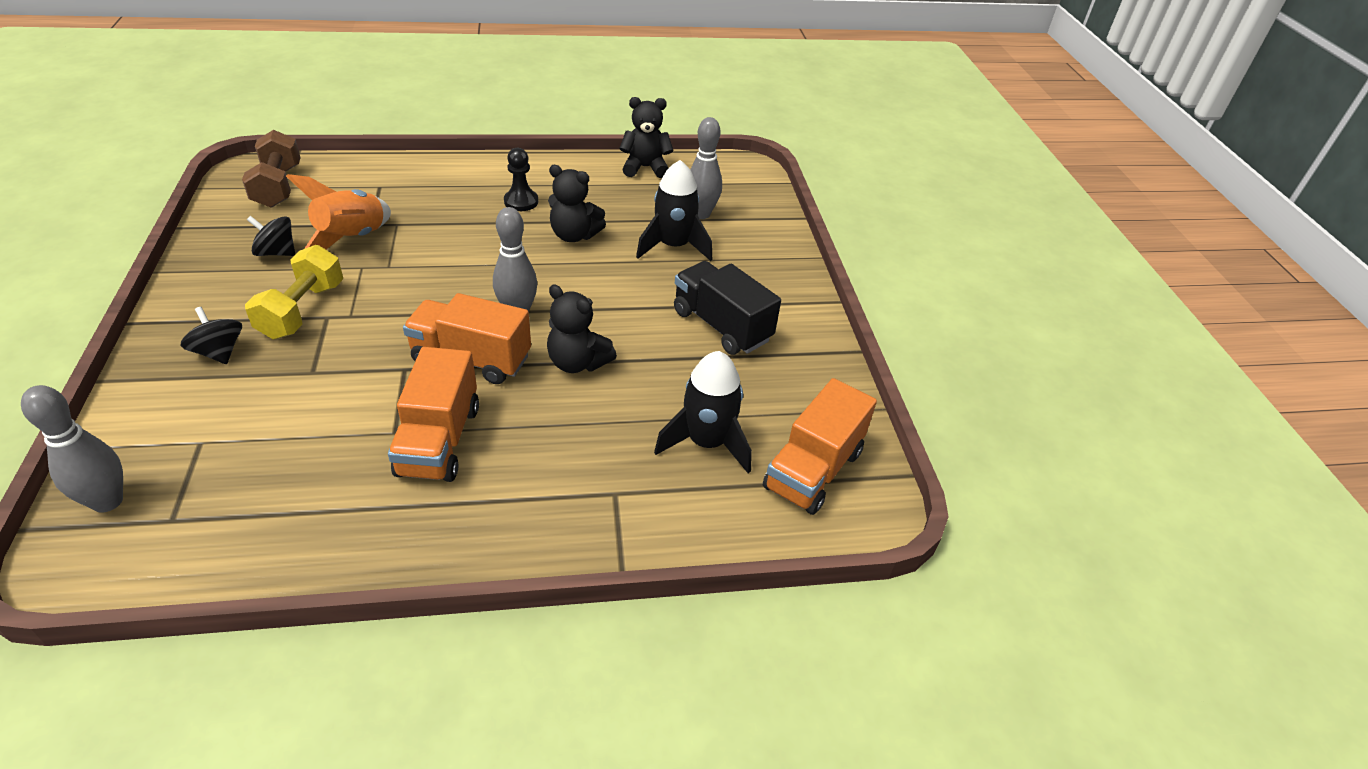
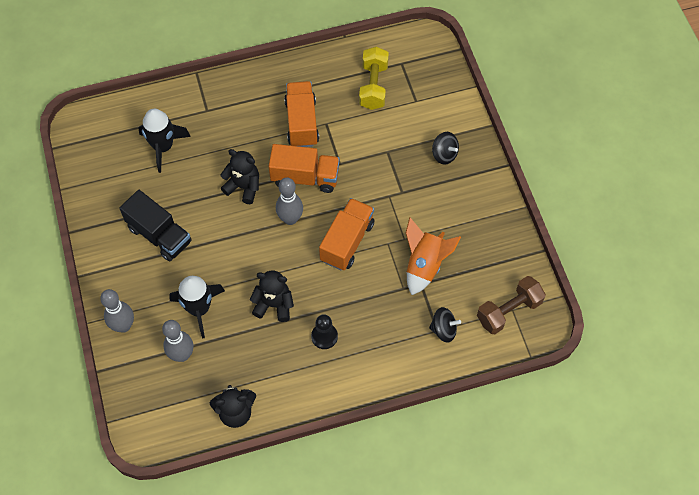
camera: 175 degrees right, 20 degrees up
(107, 501) = (434, 66): grey bowling pin -> grey bowling pin (123, 326)
(276, 252) = (464, 240): black spinning top -> black spinning top (443, 330)
(278, 186) = (508, 311): brown dumbbell -> brown dumbbell turned 75 degrees clockwise
(302, 310) = (418, 194): yellow dumbbell -> yellow dumbbell (373, 86)
(813, 470) = (106, 141): orange truck -> orange truck (347, 242)

